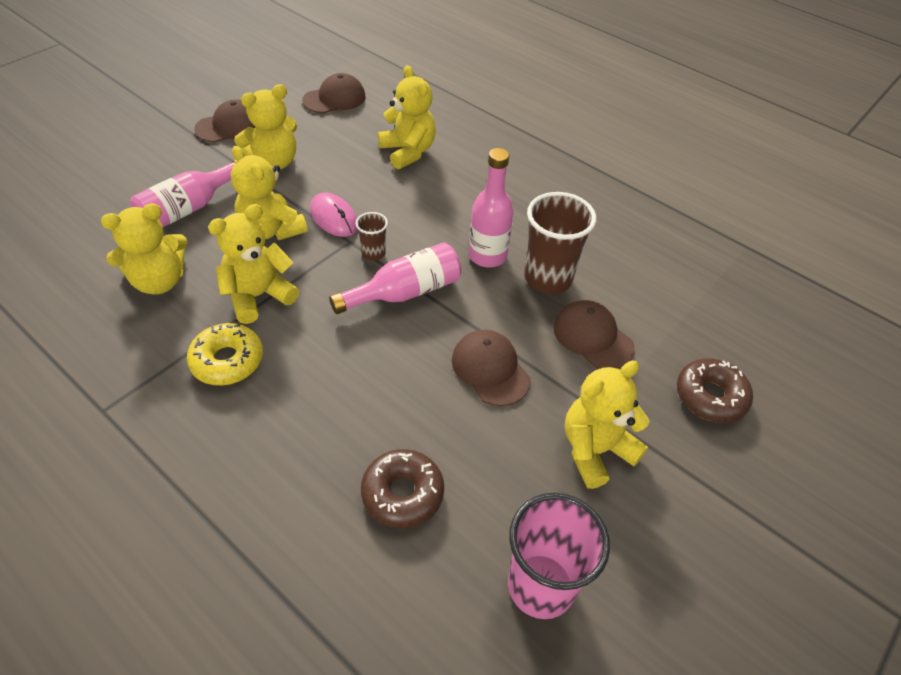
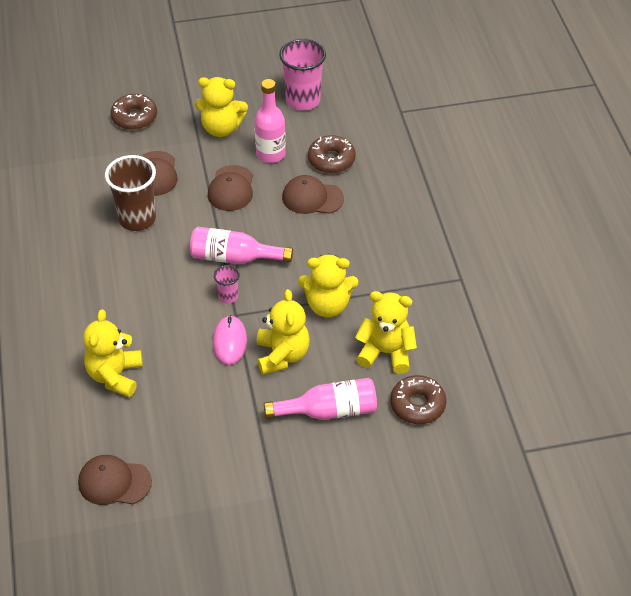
camera: 140 degrees left, 0 degrees up
(96, 251) = (417, 405): none -> brown donut
(227, 361) = (374, 271): yellow donut -> none
(230, 126) = (236, 497): brown cap -> brown cap (312, 198)
(274, 162) = (230, 426): yellow teddy bear -> none
(373, 253) = (228, 296): brown cup -> pink cup
(487, 256) = (156, 254): pink bottle -> pink bottle (270, 154)

